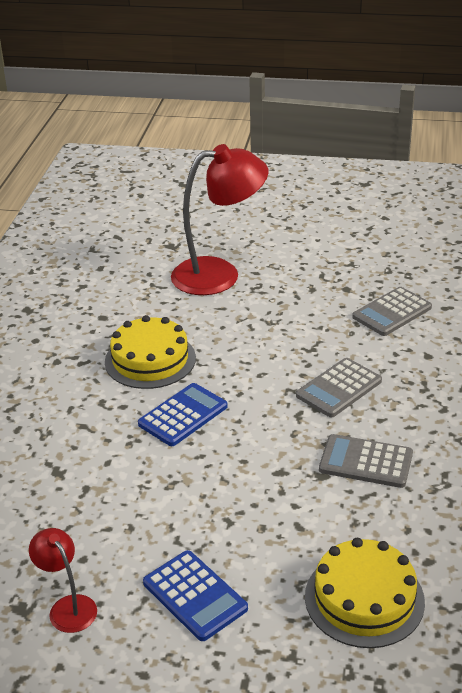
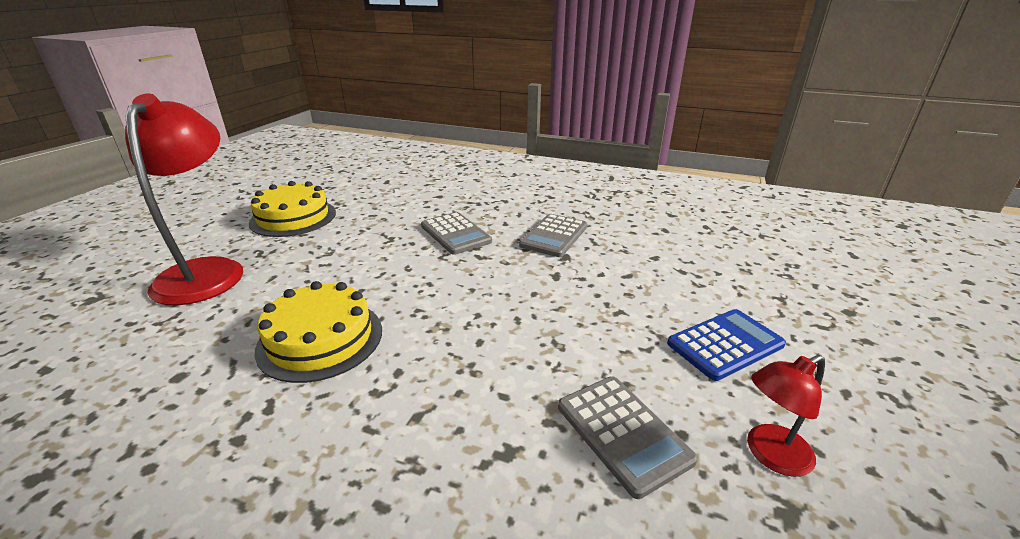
camera: 80 degrees left, 5 degrees down
(183, 415) = (444, 324): blue calculator -> none
(364, 598) = (707, 258): yellow cake -> yellow cake (293, 217)
(392, 312) = (372, 199): grey calculator -> grey calculator (622, 433)

